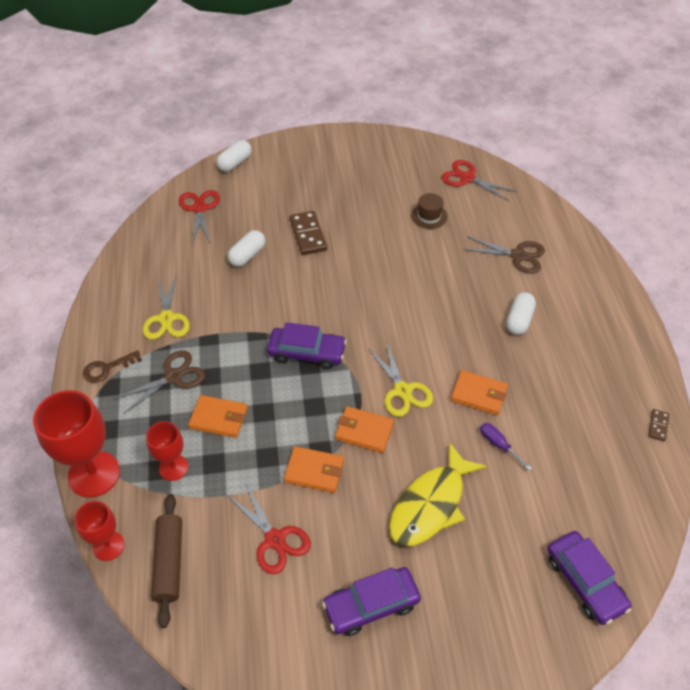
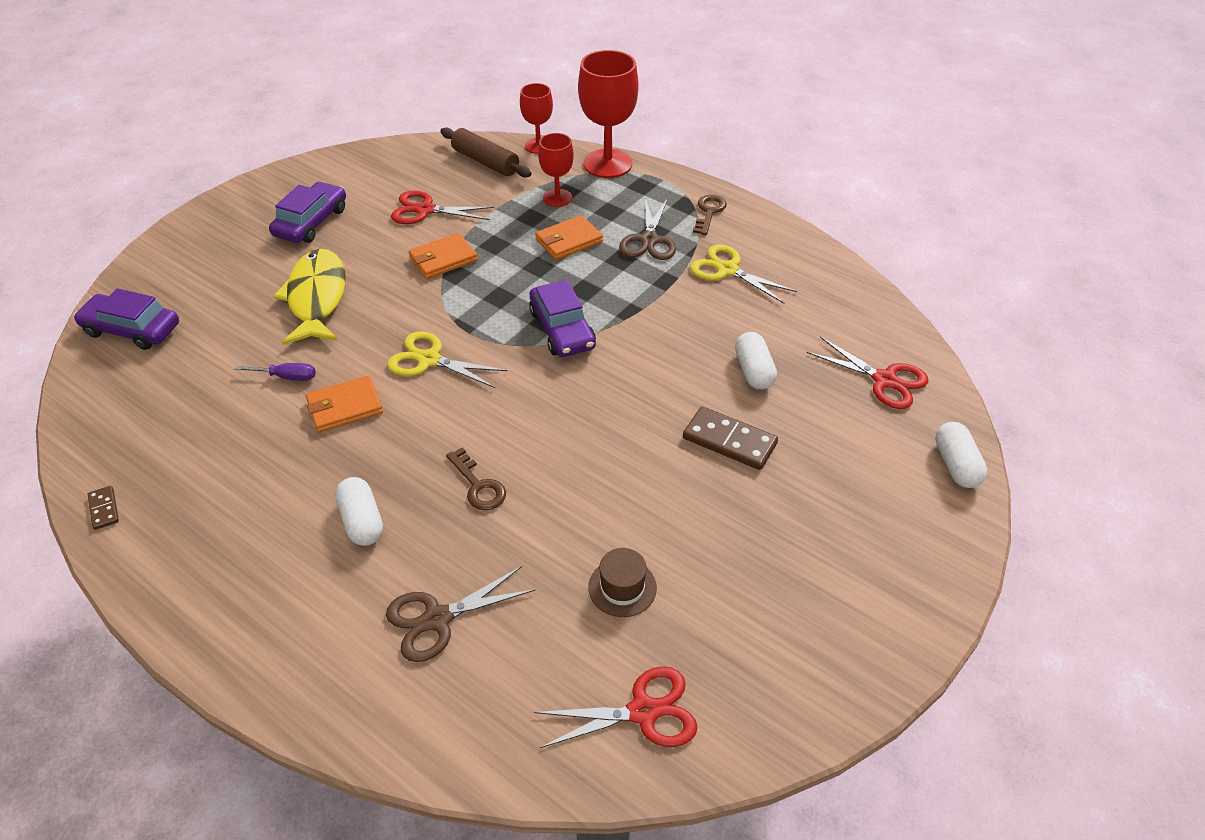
camera: 135 degrees right, 5 degrees down
(307, 353) = (562, 329): purple car -> purple car turned 75 degrees counterclockwise
(364, 431) = (431, 308): orange wallet -> none
(447, 297) = (478, 486): none -> brown key

